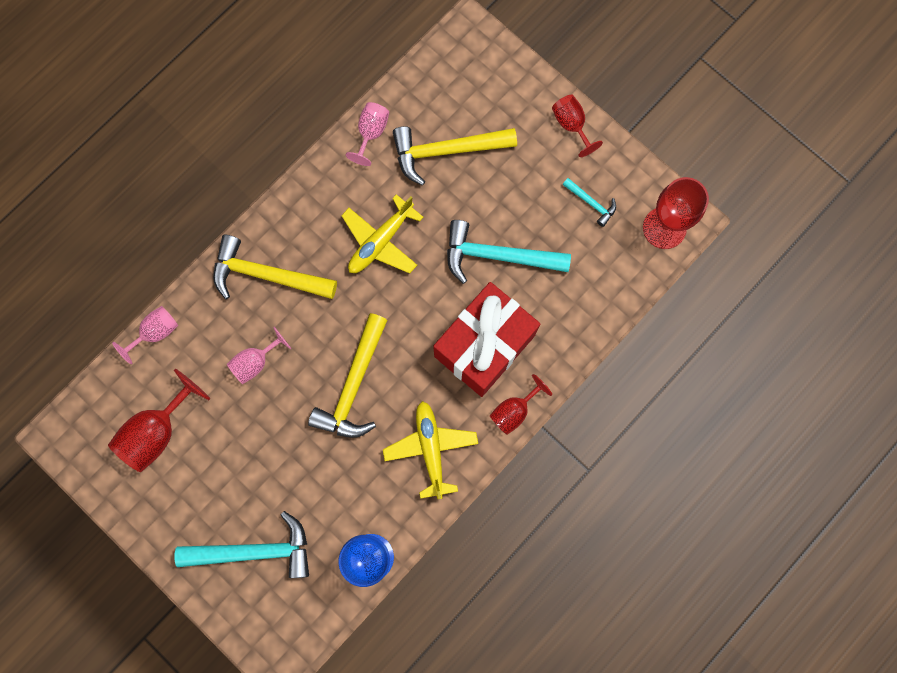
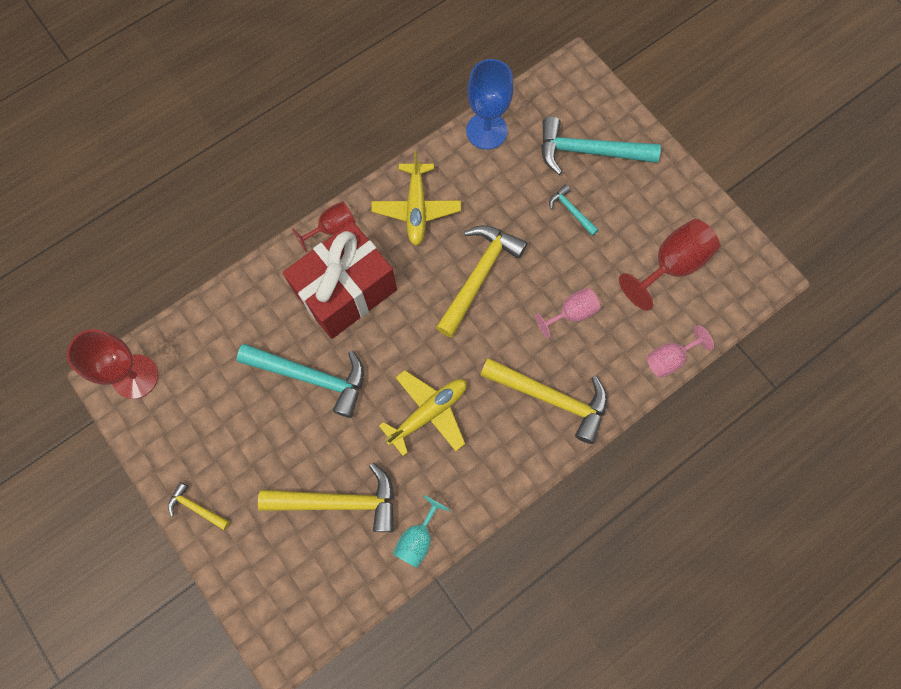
camera: 170 degrees left, 5 degrees down
(371, 133) = (418, 538): pink goblet -> turquoise goblet
(571, 125) = (196, 507): red goblet -> yellow hammer
(591, 203) = (201, 416): turquoise hammer -> turquoise hammer (571, 211)

